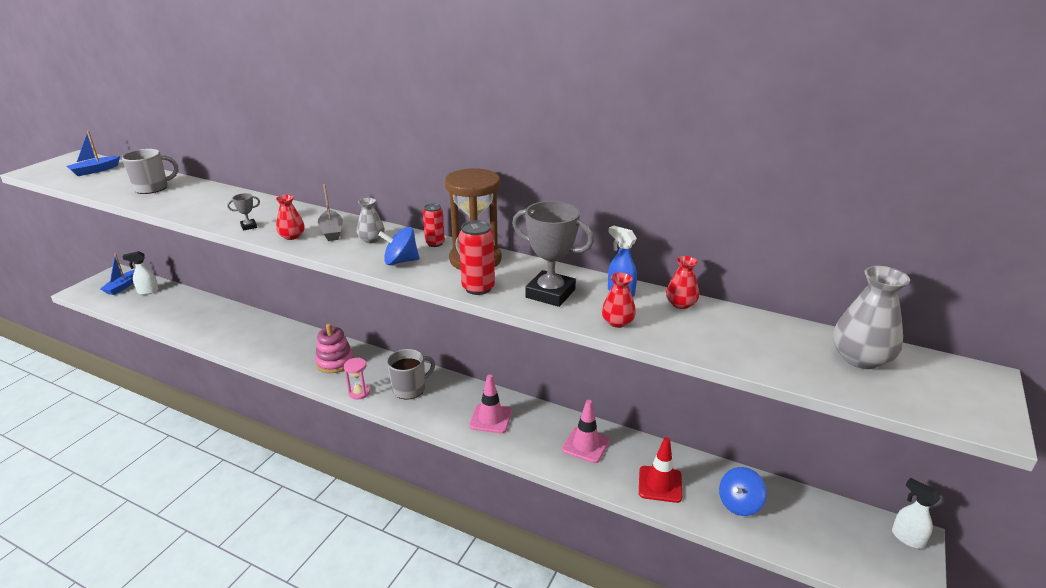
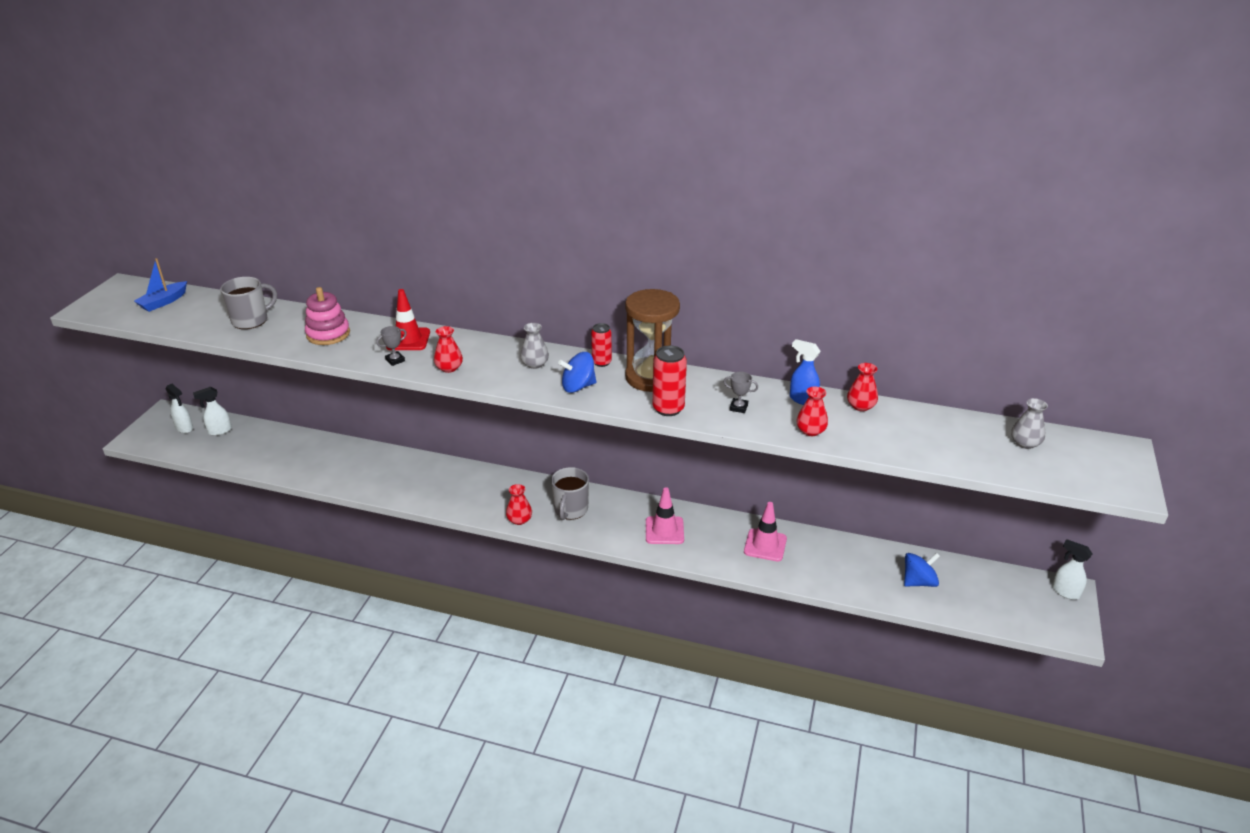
camera: 10 degrees left, 5 degrees up
(122, 287) = (184, 428): blue boat -> white spray bottle
(331, 231) = (487, 358): grey boat -> none
(335, 362) = (478, 490): pink stacking toy -> pink stacking toy (328, 334)
(359, 392) = (519, 520): pink hourglass -> red vase
(410, 389) = (570, 510): grey mug -> grey mug turned 150 degrees clockwise
(550, 293) = (738, 407): grey trophy -> grey trophy, size x0.43
(660, 484) = (844, 573): red traffic cone -> red traffic cone (408, 339)
(739, 504) = (918, 581): blue spinning top -> blue spinning top turned 150 degrees counterclockwise
(860, 358) = (1025, 443): grey vase -> grey vase, size x0.58

